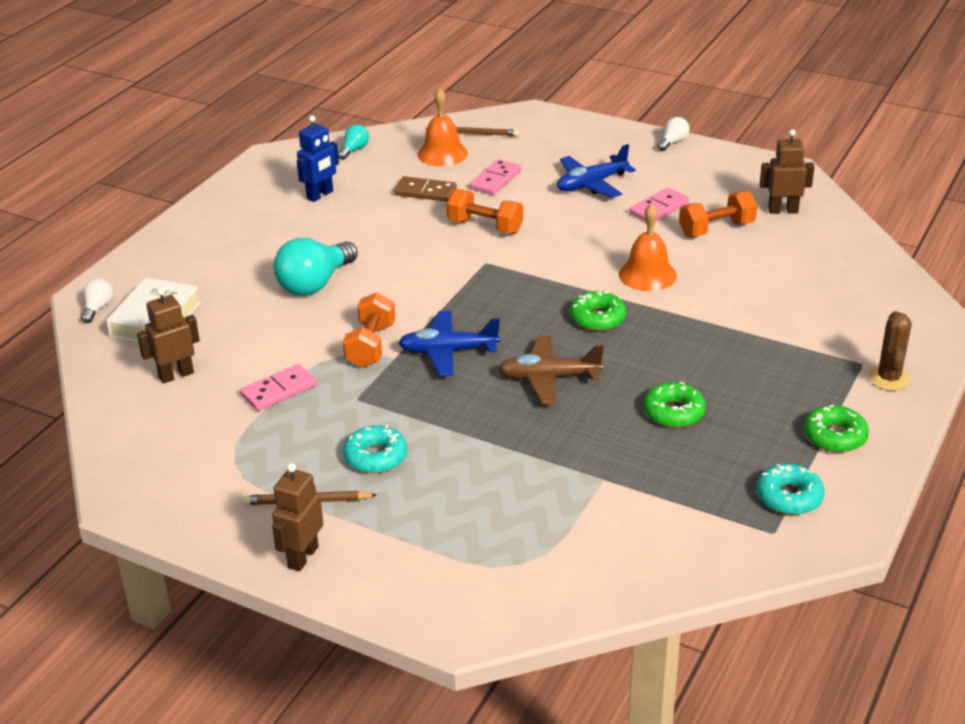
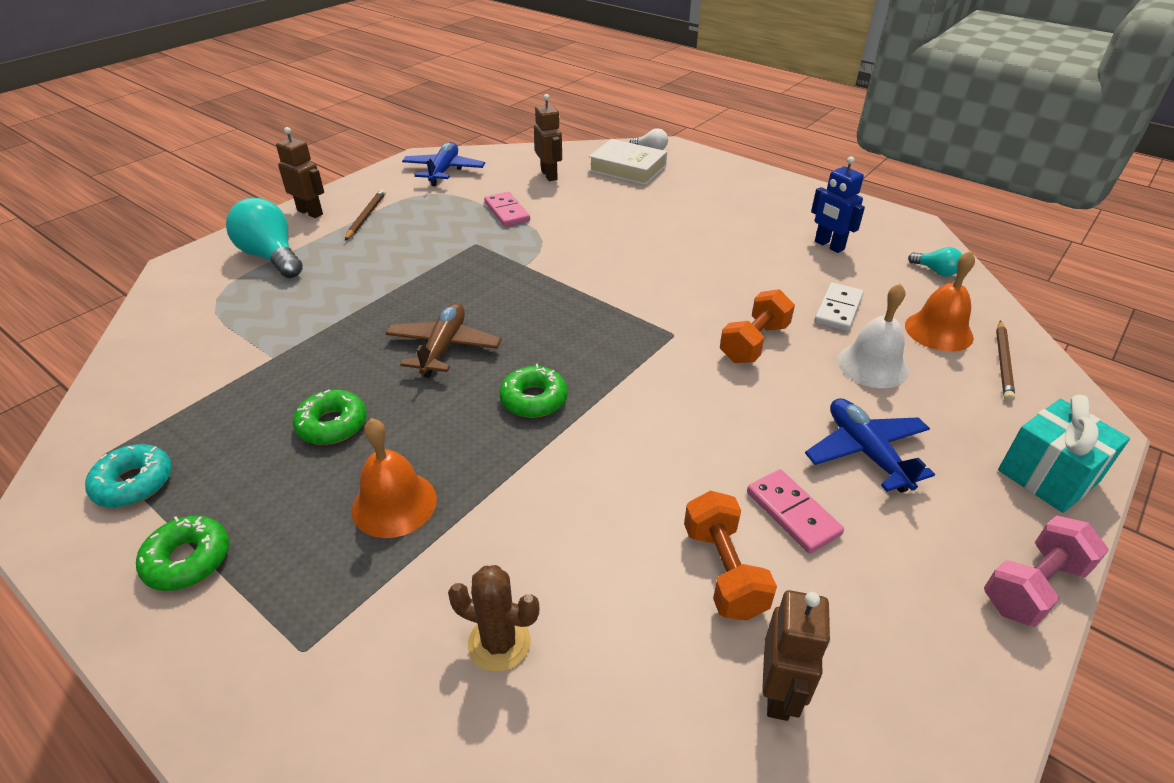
camera: 100 degrees right, 5 degrees up
(315, 284) = (659, 234): turquoise light bulb -> turquoise light bulb (271, 257)
(371, 345) = (549, 255): orange dumbbell -> none
(375, 457) = (394, 246): turquoise donut -> none
(425, 192) = (838, 309): brown domino -> white domino
(448, 351) = (519, 293): blue plane -> blue plane (444, 171)
(496, 180) = (872, 365): pink domino -> white bell
(584, 130) = (1048, 476): none -> turquoise gift
(647, 275) = (614, 462): orange bell -> orange bell (394, 504)
(673, 142) = (1033, 586): white light bulb -> pink dumbbell
(888, 378) = (249, 675): brown cactus -> brown cactus (499, 643)

